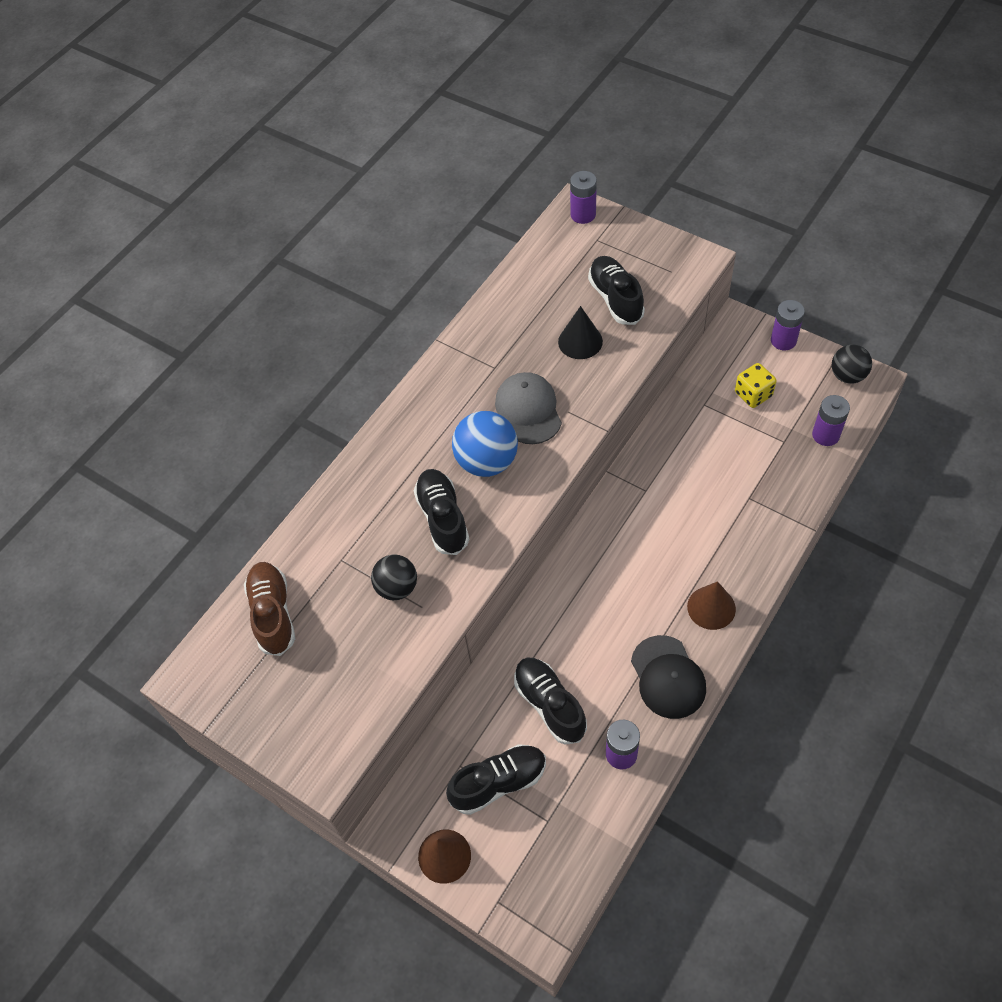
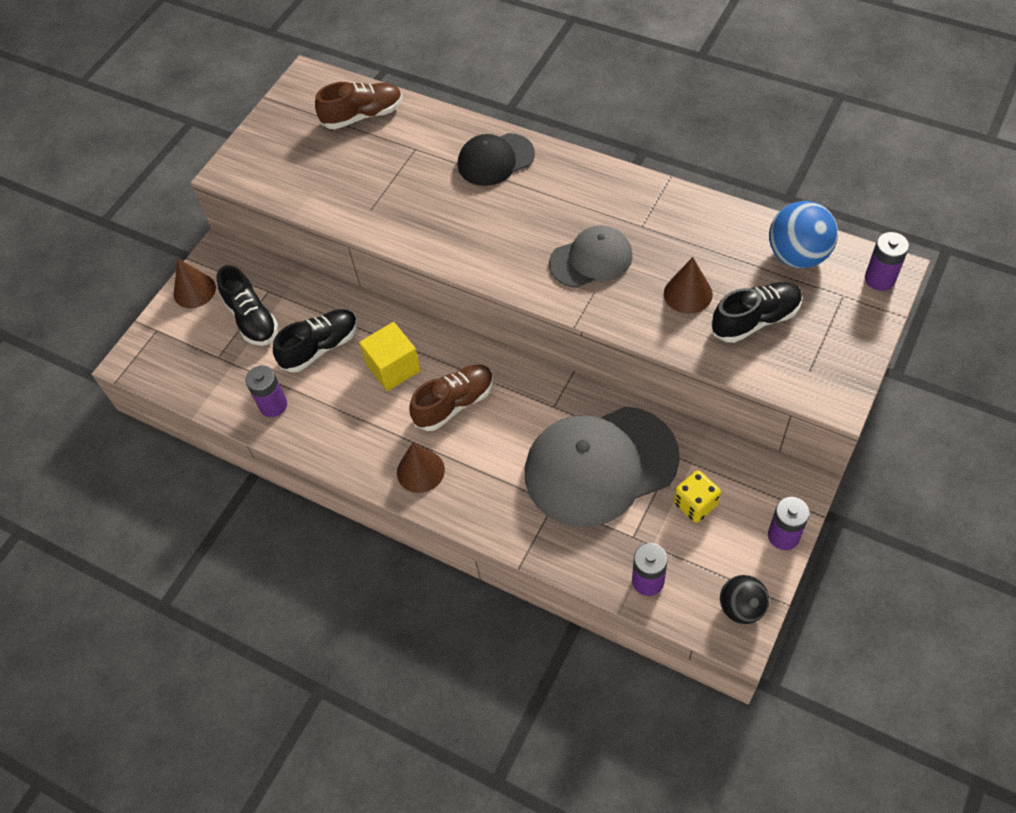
camera: 85 degrees right, 0 degrees up
(397, 587) = (388, 190): black ball -> none
(443, 518) = (460, 211): black shoe -> none
(487, 461) = (525, 234): blue ball -> blue ball (797, 255)
(580, 341) = (688, 294): black cone -> brown cone
(585, 630) = (393, 367): none -> yellow cube
(635, 574) = (454, 404): none -> brown shoe
(668, 677) = (346, 437): black cap -> black cap (495, 160)
(712, 459) = (600, 466): none -> grey cap

